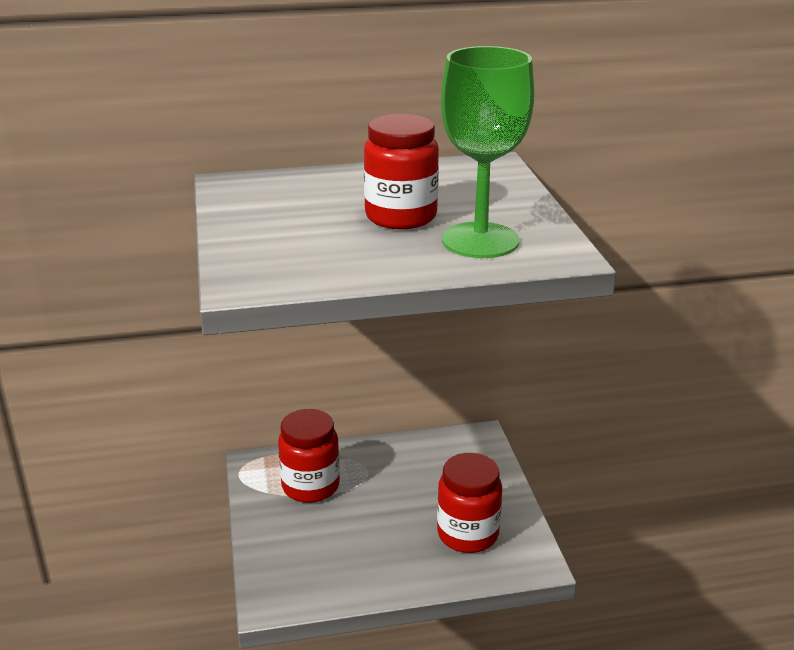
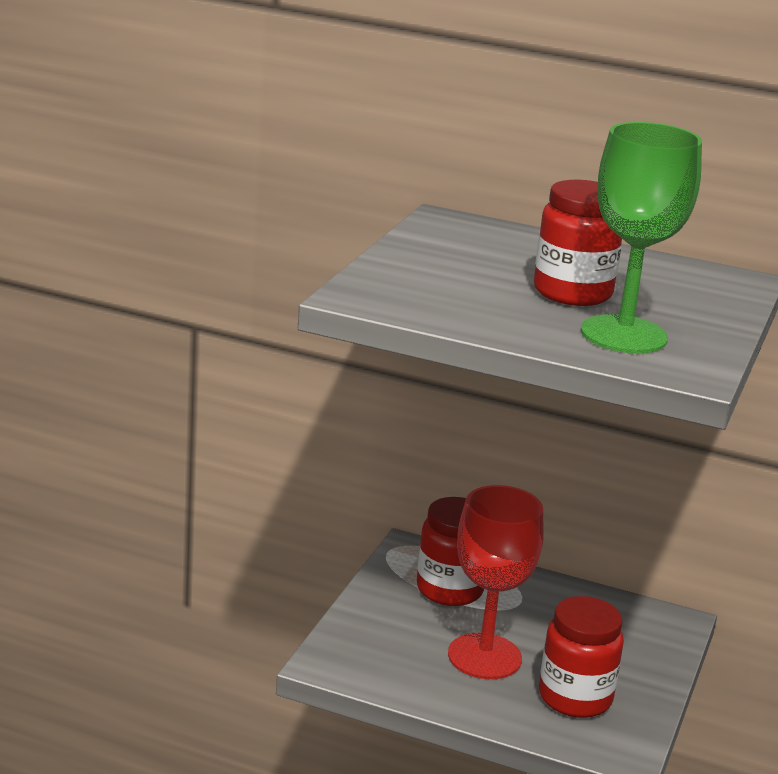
camera: 30 degrees right, 5 degrees down
(380, 532) = (484, 656): none -> red goblet

